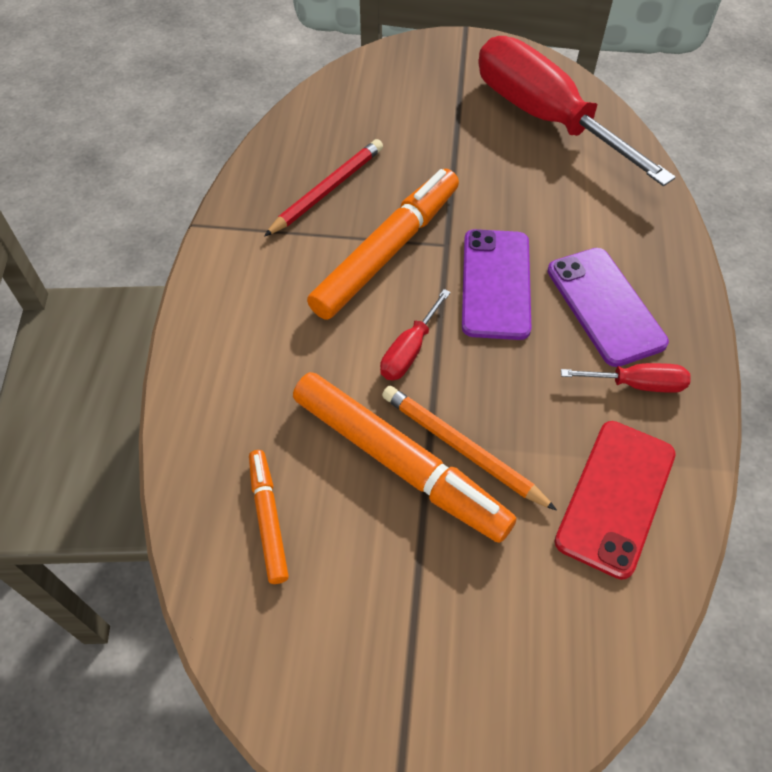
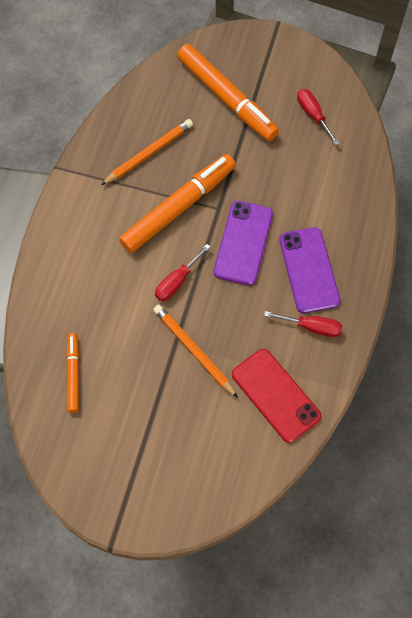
camera: 10 degrees right, 10 degrees up
(327, 190) = (149, 153): red pencil -> orange pencil
(399, 463) = (154, 353): orange marker -> orange marker (226, 98)
(545, 118) = (313, 115): red screwdriver -> red screwdriver, size x0.41
(615, 497) = (275, 395): red phone -> red phone turned 75 degrees counterclockwise

